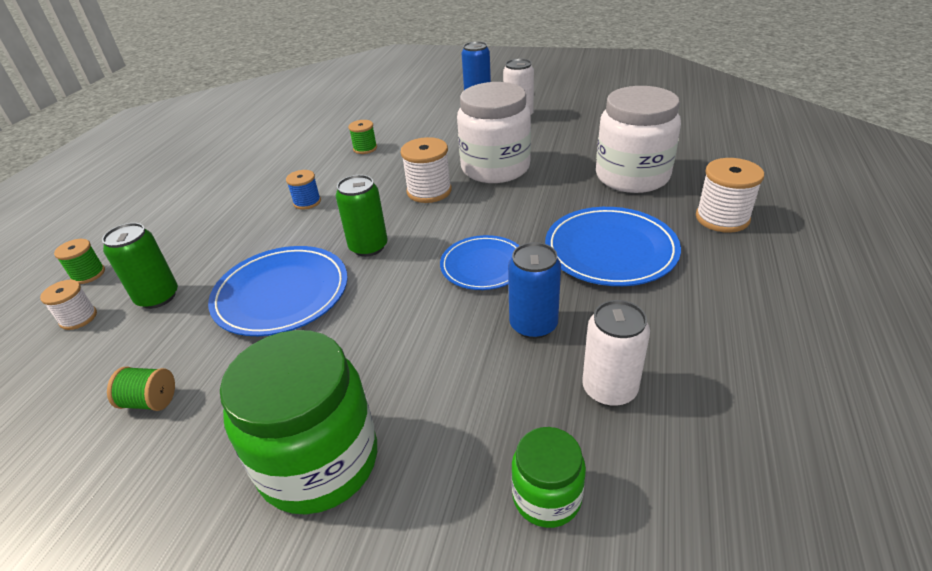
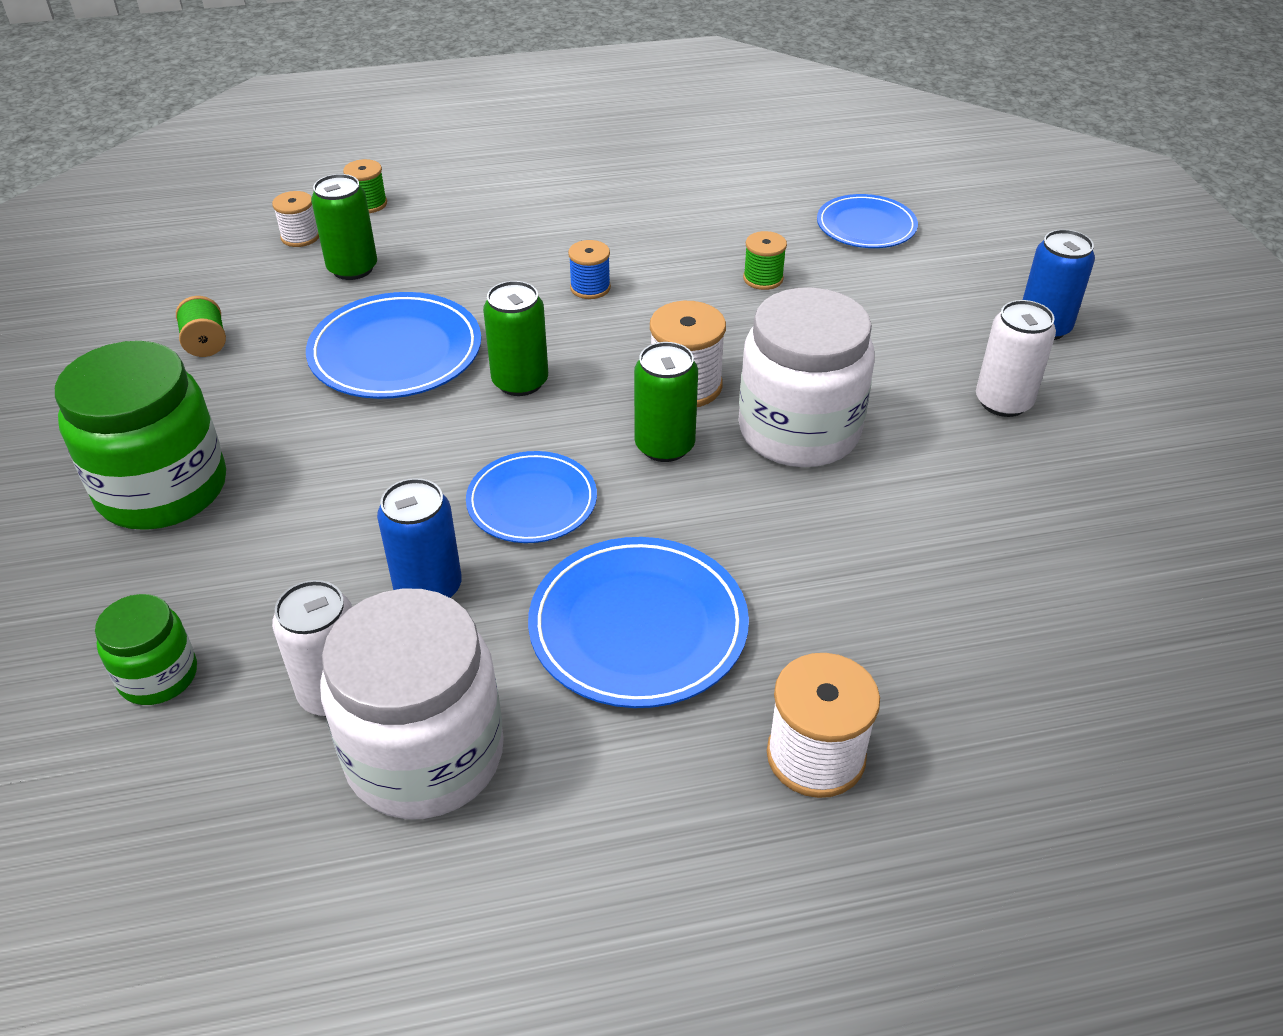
camera: 60 degrees right, 5 degrees up
(357, 113) = (866, 226): none -> blue plate
(473, 209) = (664, 446): none -> green can
(632, 176) = (885, 605): white jar -> white jar (425, 755)

